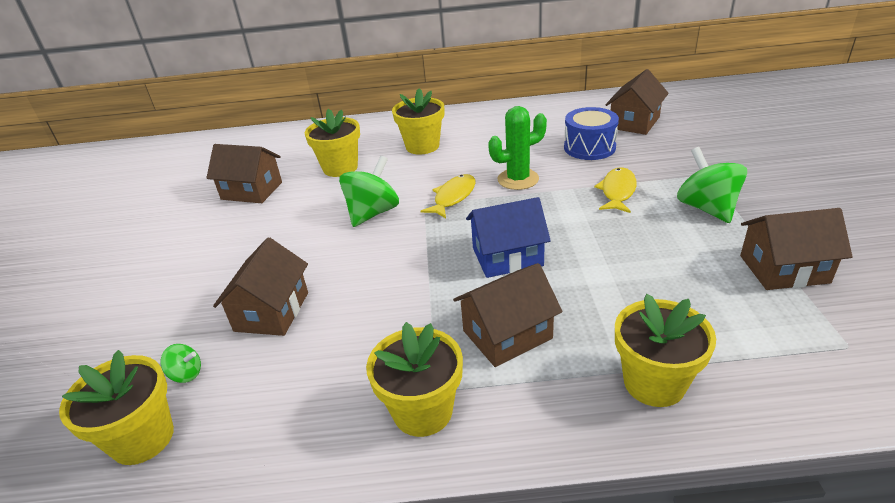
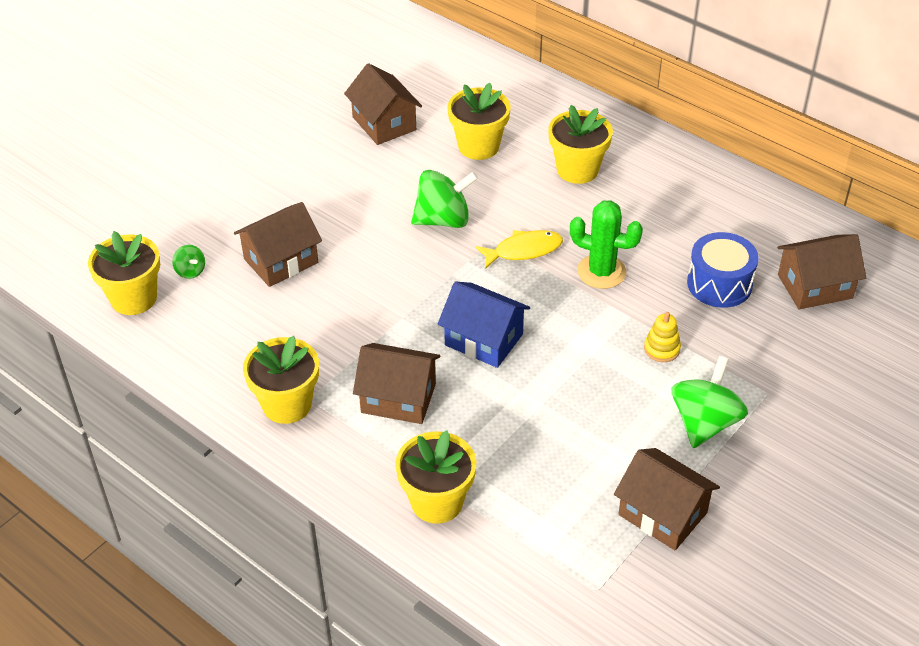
camera: 40 degrees right, 10 degrees up
(617, 191) = (661, 349): yellow fish -> yellow stacking toy

